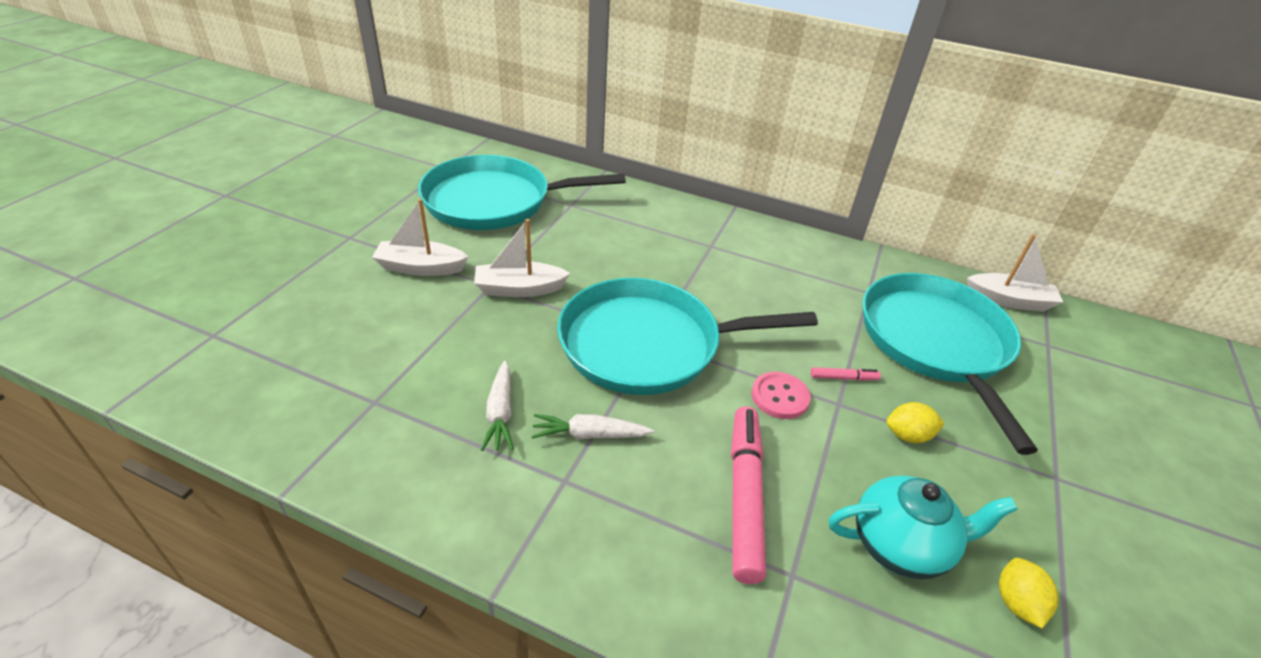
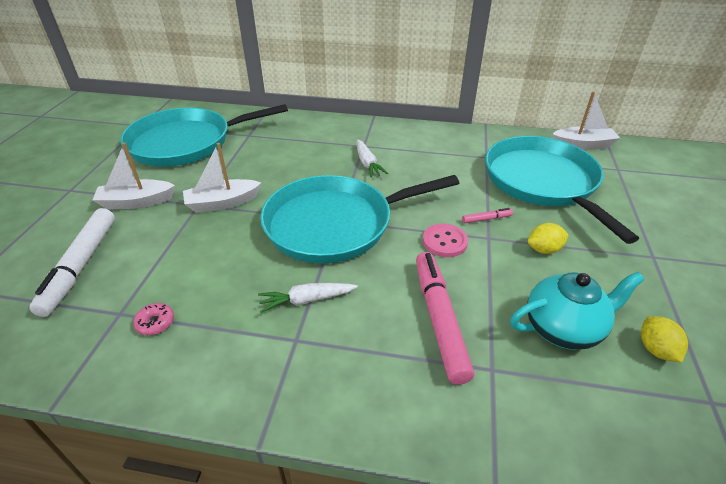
camera: 10 degrees left, 0 degrees up
(344, 334) = (81, 265): none -> white marker
(411, 422) = (155, 323): none -> pink donut
(500, 412) = (229, 299): white carrot -> white carrot (367, 163)

